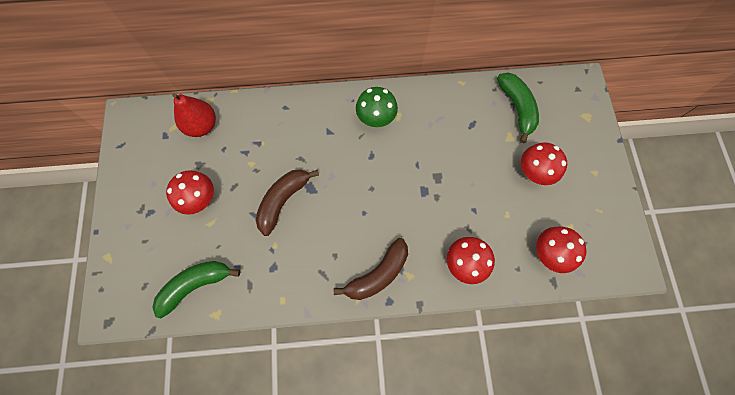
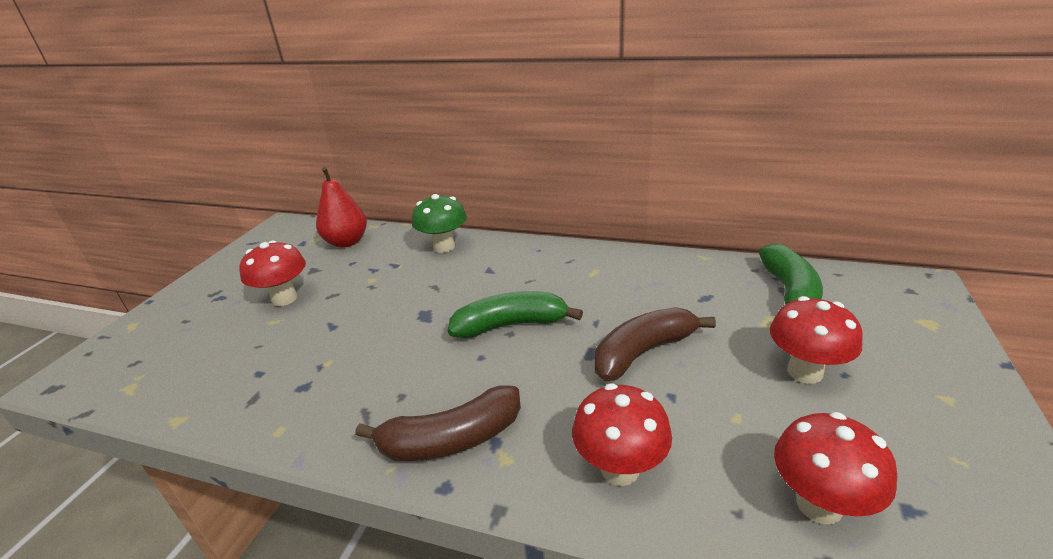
camera: 25 degrees right, 40 degrees down
(196, 285) = (190, 378): green banana -> green banana (511, 325)
(283, 200) = (379, 320): brown banana -> brown banana (643, 352)
(376, 119) = (559, 270): green mushroom -> green mushroom (444, 247)

